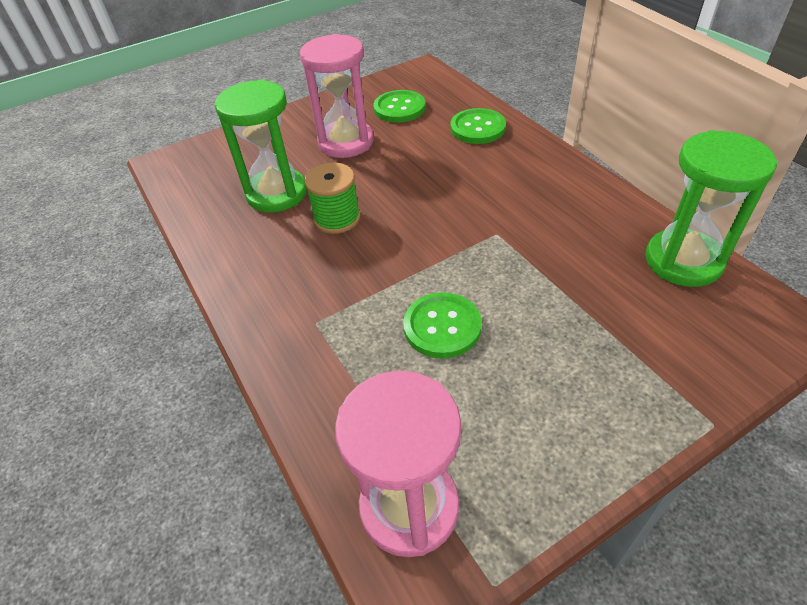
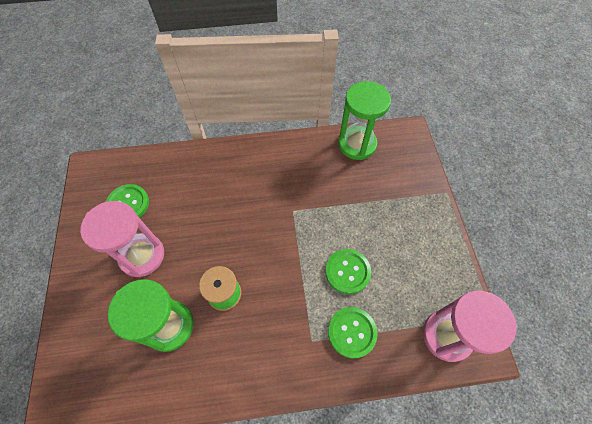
camera: 70 degrees left, 15 degrees up
(477, 128) = (189, 170): green button -> green button (352, 332)

